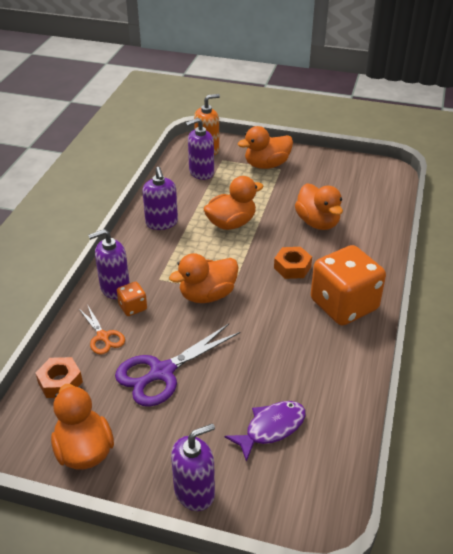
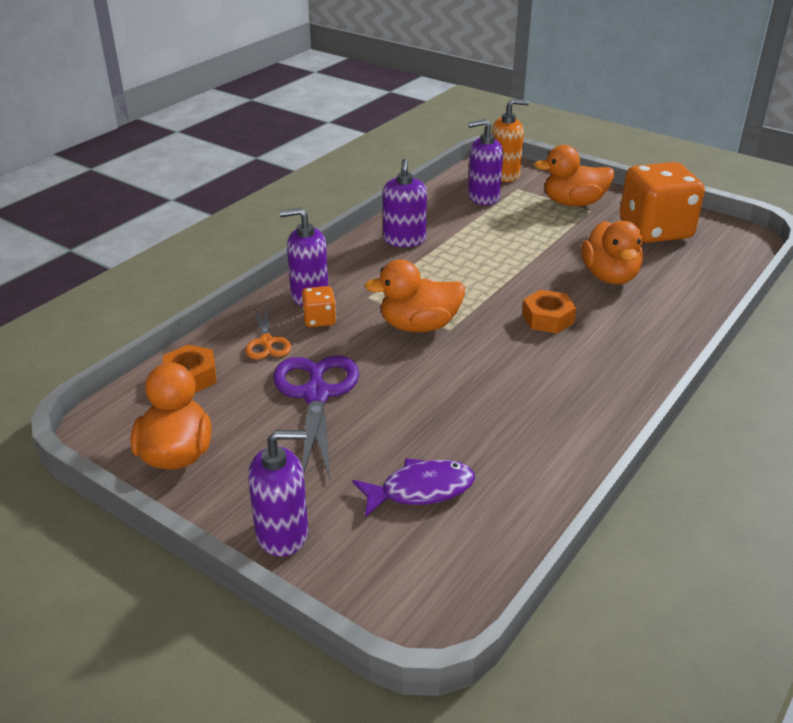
camera: 20 degrees right, 5 degrees down
(162, 372) = (316, 395): purple scissors -> purple scissors turned 105 degrees clockwise
(231, 223) = (492, 256): orange duck -> none
(344, 305) = (597, 375): orange dice -> orange dice (655, 230)

